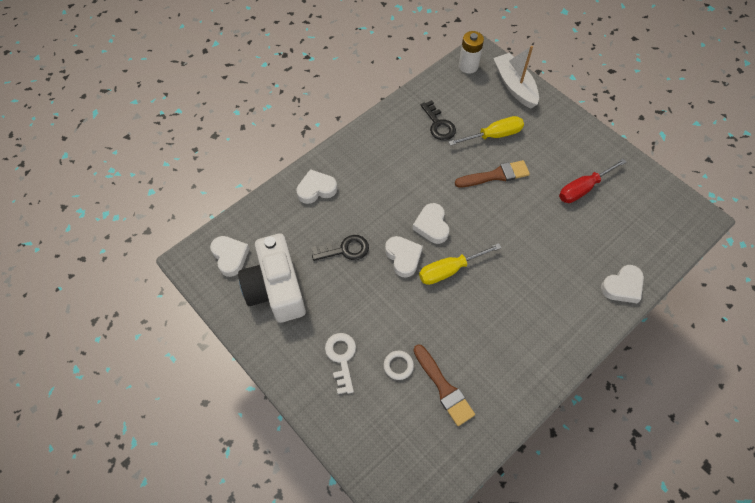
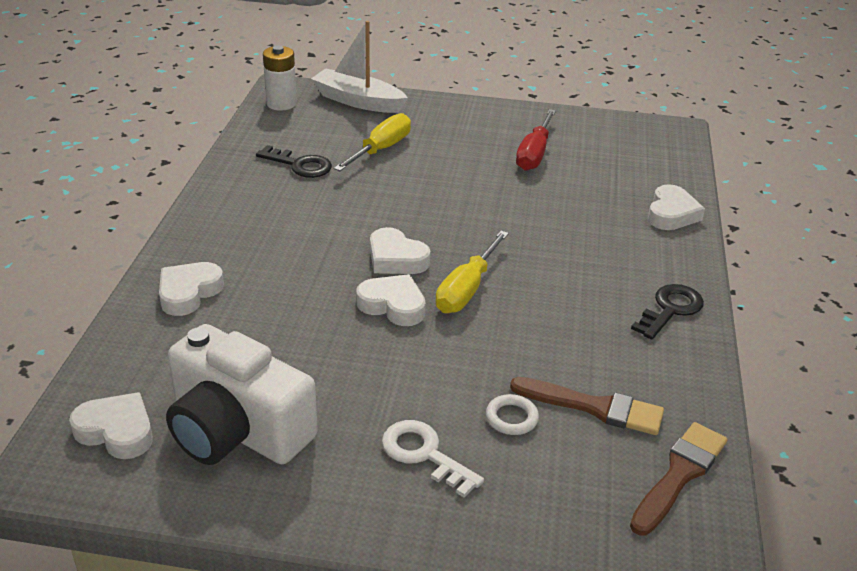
camera: 40 degrees left, 25 degrees down
(345, 250) = (301, 335): black key -> black key (670, 309)
(495, 175) = (423, 182): brown brush -> brown brush (679, 475)

